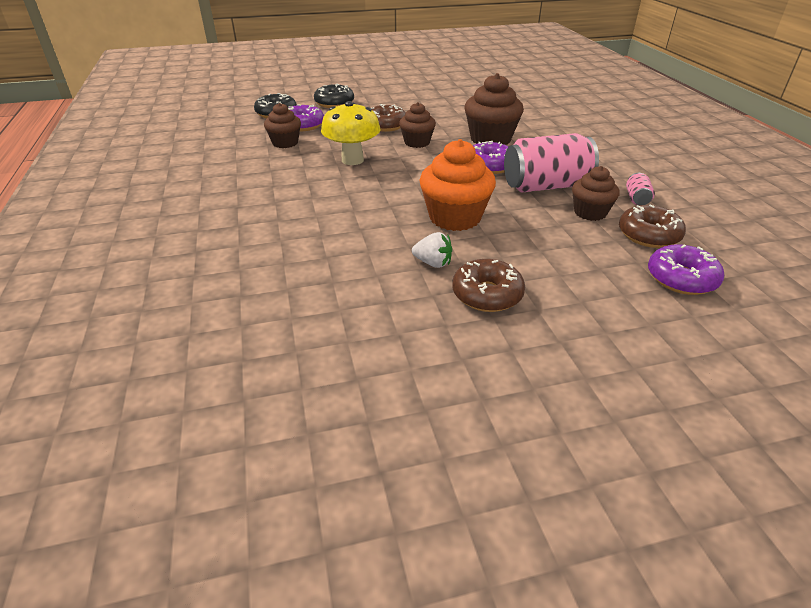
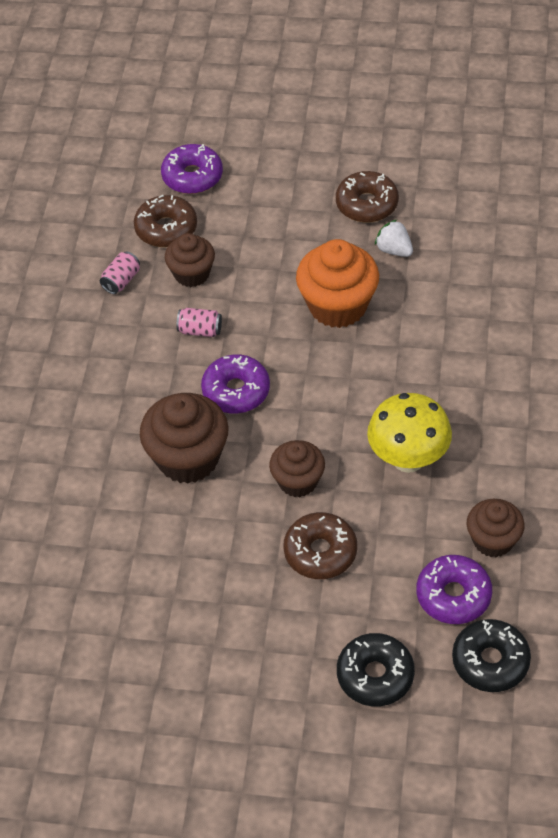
camera: 155 degrees left, 15 degrees up
(546, 186) = (200, 330): pink can -> pink can, size x0.42

